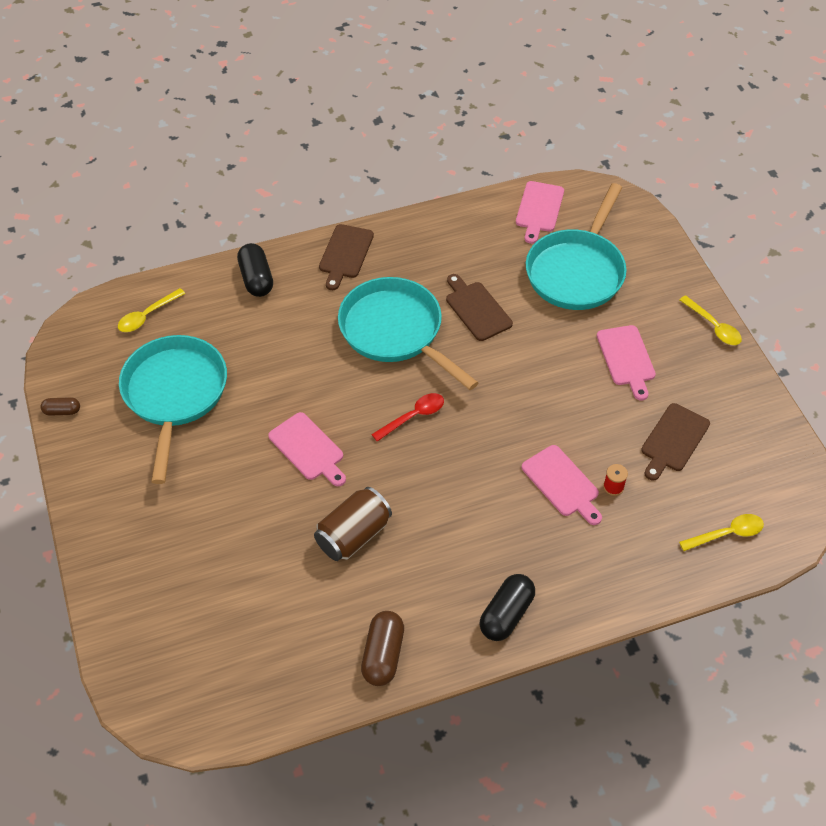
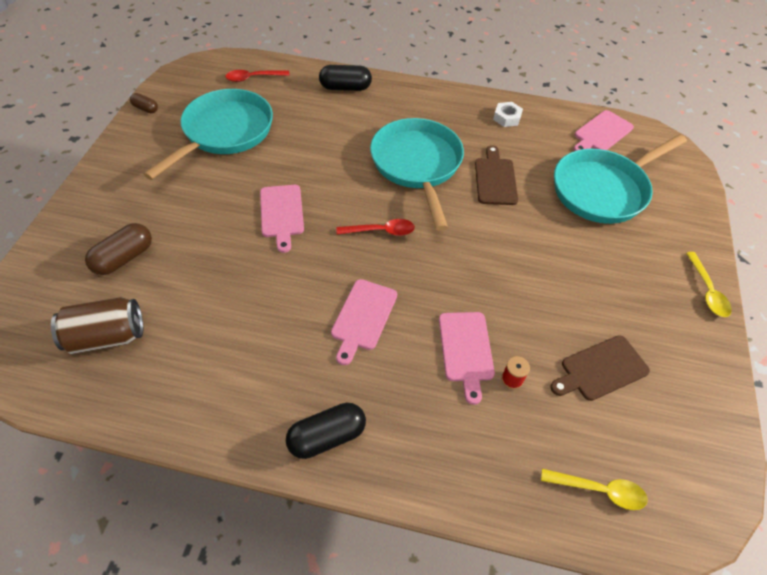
camera: 30 degrees right, 0 degrees up
(147, 316) = (253, 78): yellow spoon -> red spoon
(256, 279) = (345, 87): black capsule -> black capsule turned 75 degrees clockwise
(345, 254) = (422, 99): brown cutting board -> none
(353, 535) = (259, 294): brown can -> brown can (107, 336)
(383, 655) = (196, 406): brown capsule -> brown capsule (124, 258)
(442, 235) = (507, 118): none -> white nut
(626, 358) = (602, 277): pink cutting board -> pink cutting board (363, 317)

